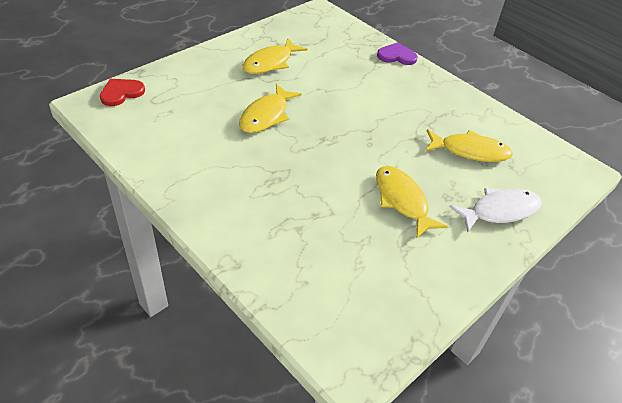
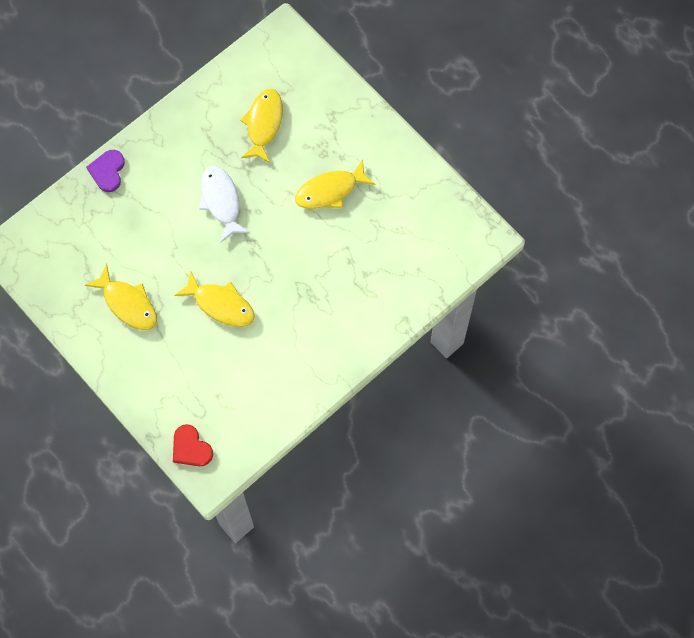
camera: 85 degrees left, 25 degrees up
(500, 211) = (338, 115): white fish -> white fish (221, 201)

